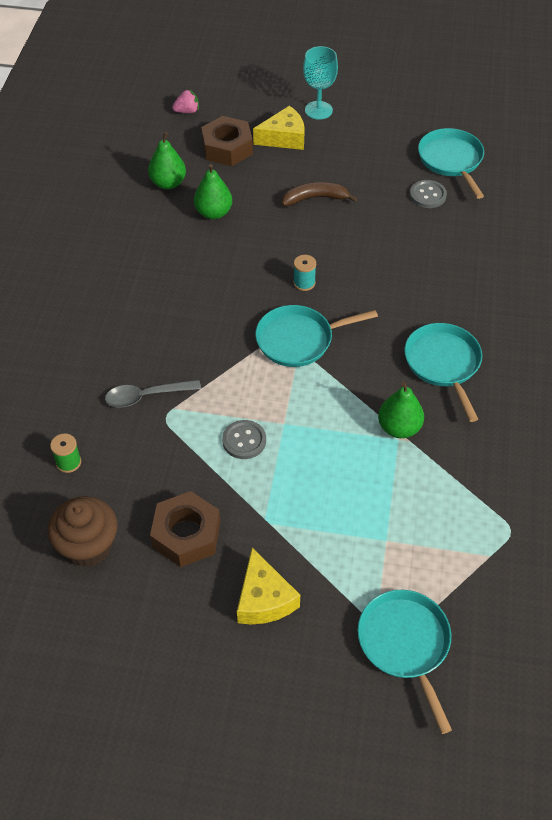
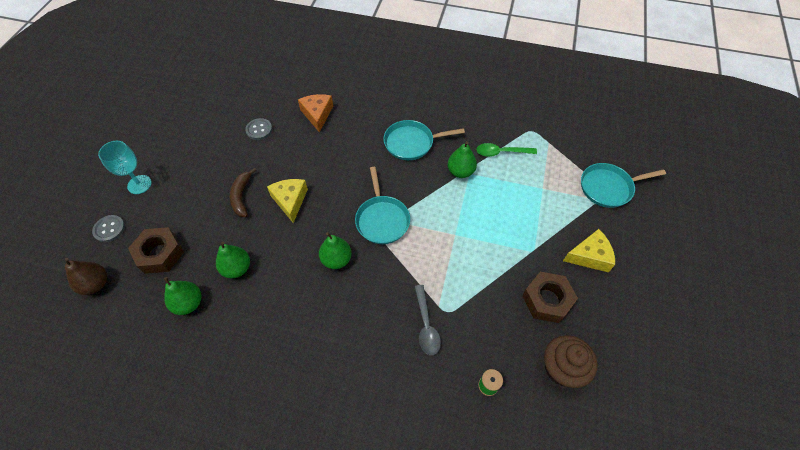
camera: 85 degrees left, 5 degrees up
(187, 111) = (96, 284): pink strawberry -> brown pear
(232, 300) = (336, 259): none -> green pear
(244, 440) = (469, 260): grey button -> grey button (109, 229)
(284, 138) = (163, 211): yellow cheese -> yellow cheese (290, 201)
(304, 283) = (328, 211): turquoise spool -> none
(450, 483) = (501, 152): none -> green spoon
(451, 160) = (228, 112): turquoise pan -> none
(472, 250) = (317, 114): none -> orange cheese

